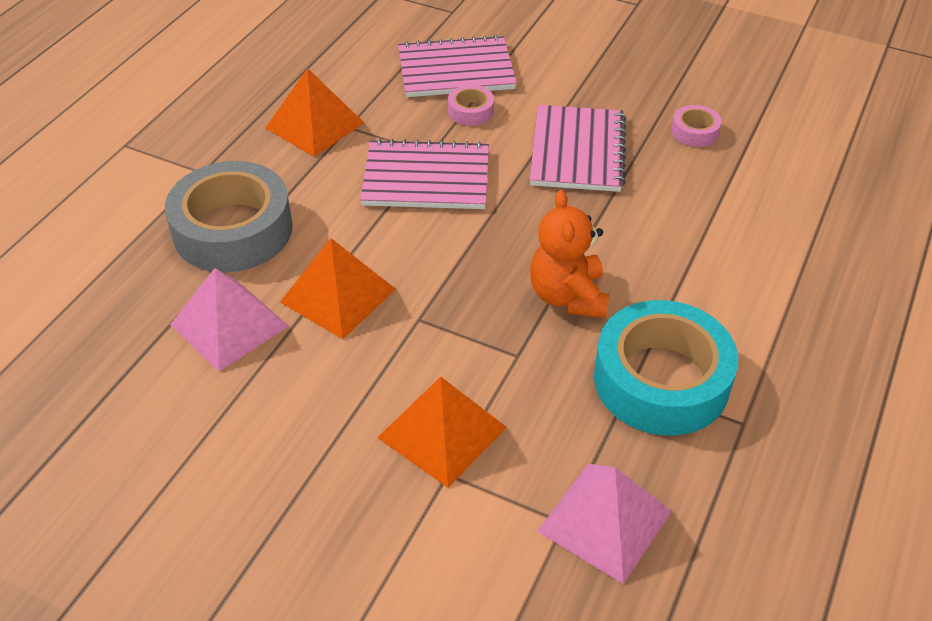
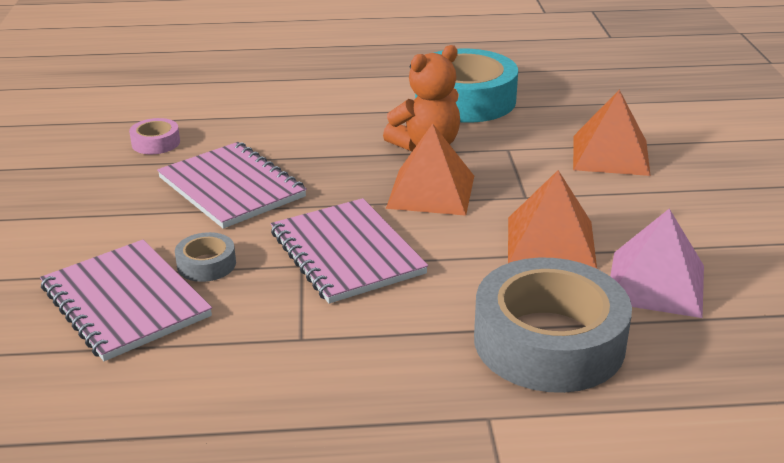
camera: 120 degrees left, 15 degrees down
(314, 125) = (320, 366): orange pyramid -> orange pyramid (431, 191)
(470, 111) = (206, 264): pink tape -> grey tape
(577, 151) = (231, 187): pink notebook -> pink notebook turned 75 degrees clockwise
(605, 521) = (593, 93): pink pyramid -> none

